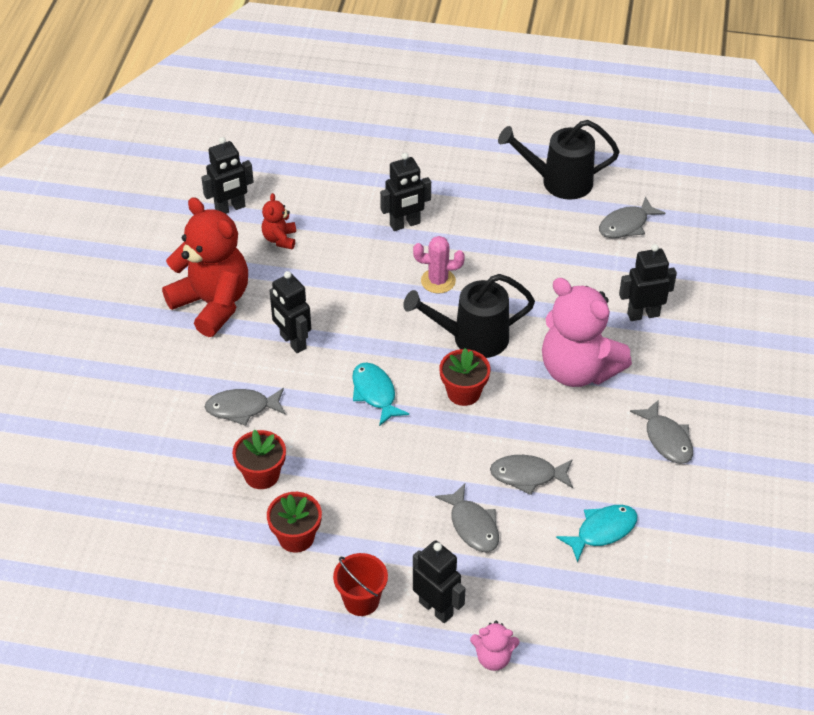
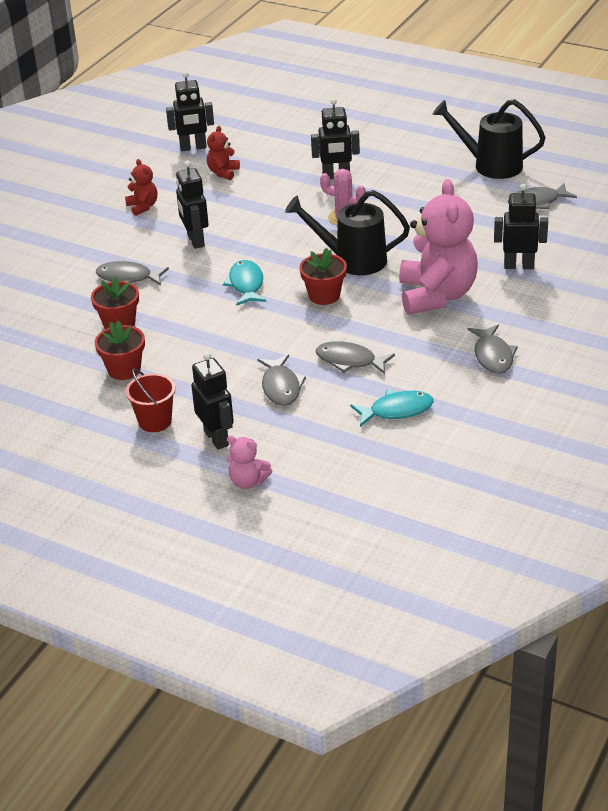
camera: 20 degrees right, 10 degrees down
(212, 304) = (143, 207): red teddy bear -> red teddy bear, size x0.45
(578, 370) = (436, 295): pink teddy bear -> pink teddy bear turned 150 degrees counterclockwise

